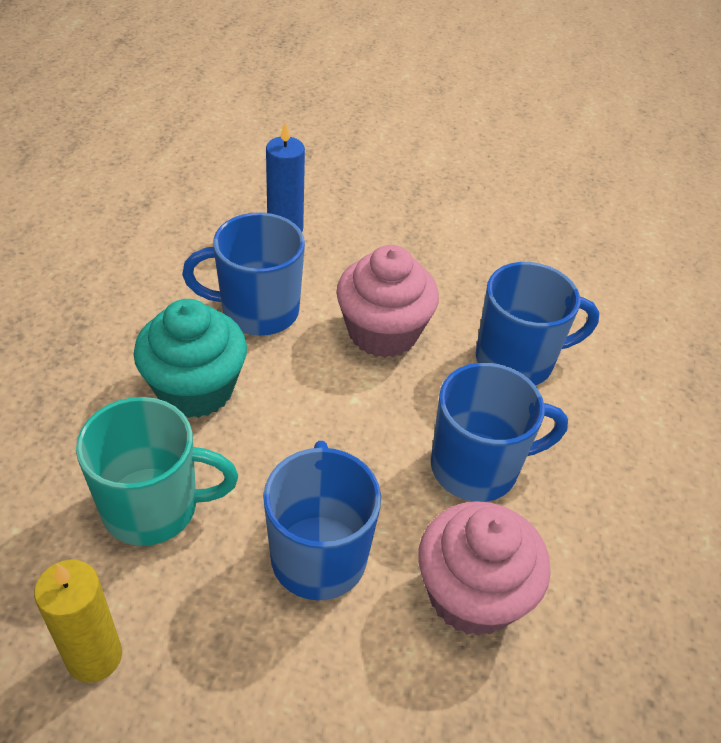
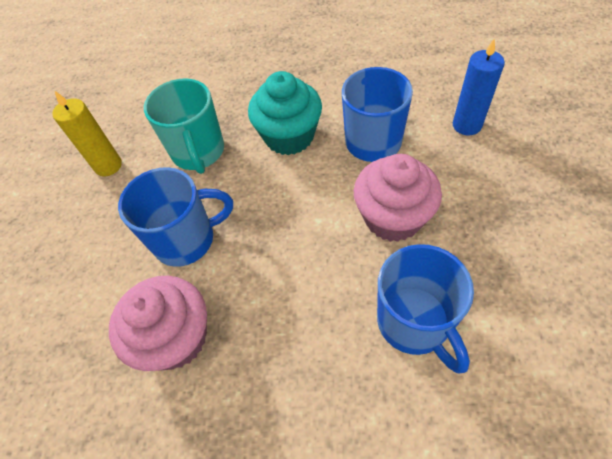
camera: 85 degrees right, 10 degrees up
(477, 467) = (285, 316): blue mug -> none

